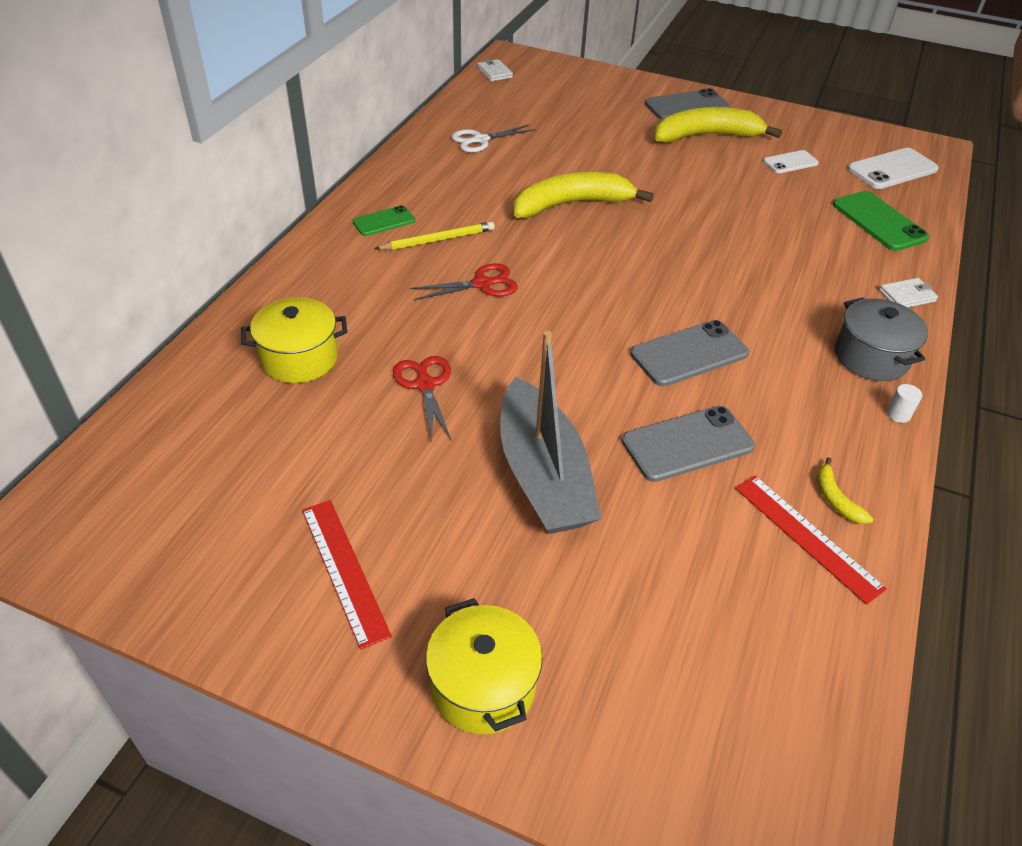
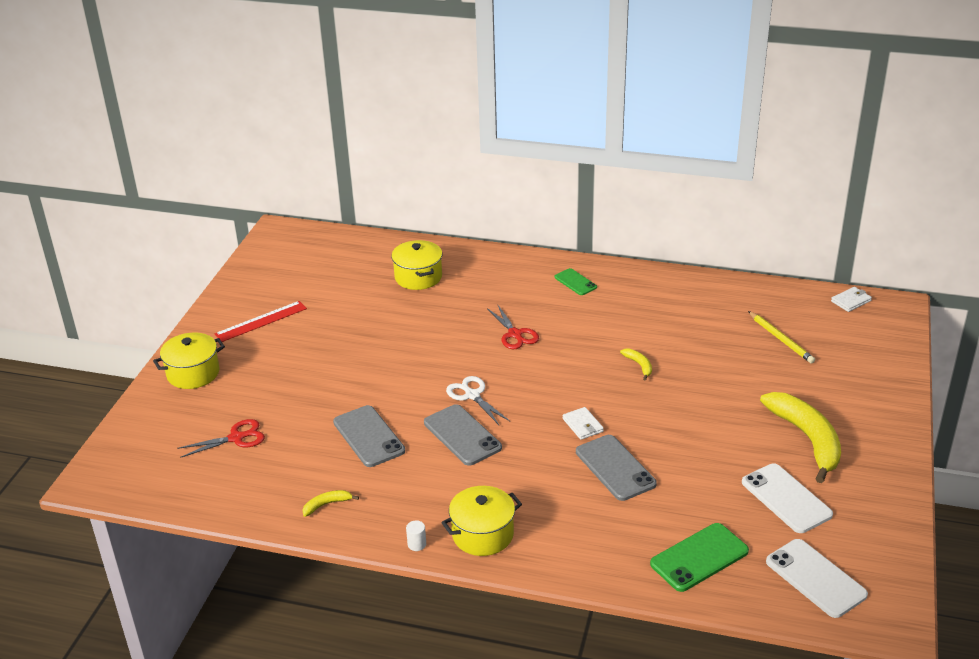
camera: 85 degrees right, 10 degrees down
(425, 385) = (404, 325): red scissors -> red scissors (236, 438)
(437, 240) = (561, 308): yellow pencil -> yellow pencil (780, 339)
(480, 140) = (718, 309): white scissors -> white scissors (472, 395)
(543, 475) = (334, 379): grey boat -> none
(571, 204) = (639, 365): yellow banana -> yellow banana, size x0.42
(687, 106) = (865, 425): grey phone -> grey phone (615, 468)
(790, 162) = (786, 498): white phone -> white phone, size x1.66
(807, 536) = (293, 489): red ruler -> none
(871, 357) = (482, 534): grey pot -> yellow pot
(907, 296) = (576, 566): white wallet -> white wallet (582, 425)

